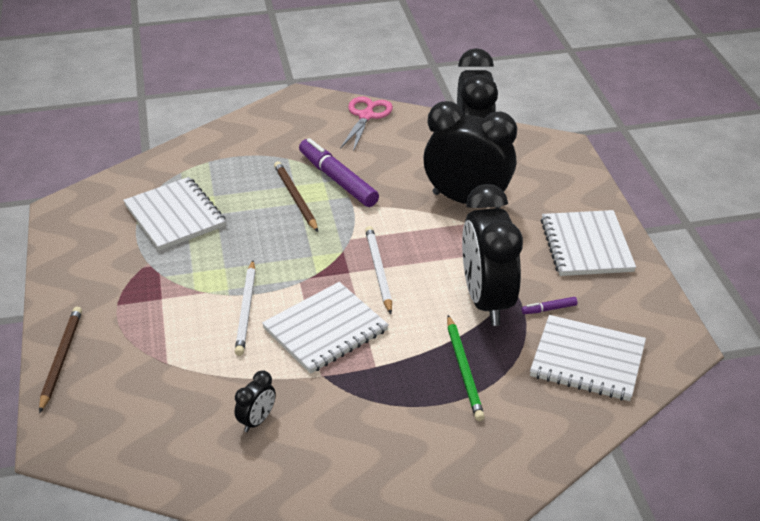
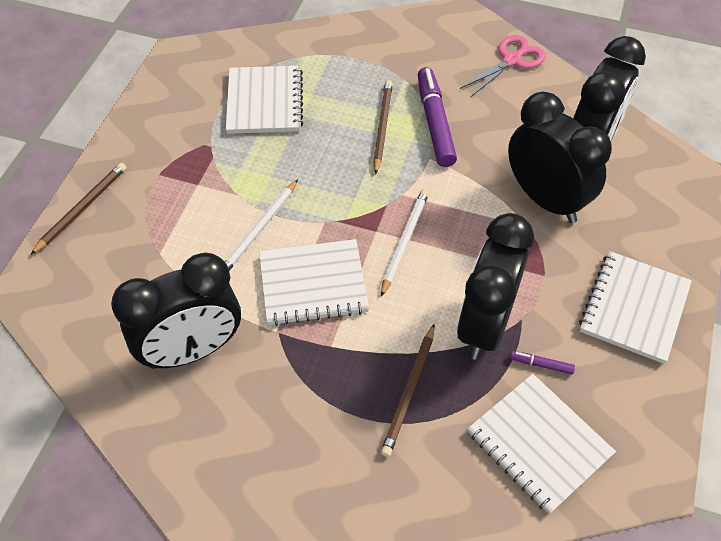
camera: 30 degrees right, 15 degrees up
(257, 420) = (192, 350): black clock -> black clock, size x2.36
(464, 370) = (409, 392): green pencil -> brown pencil

